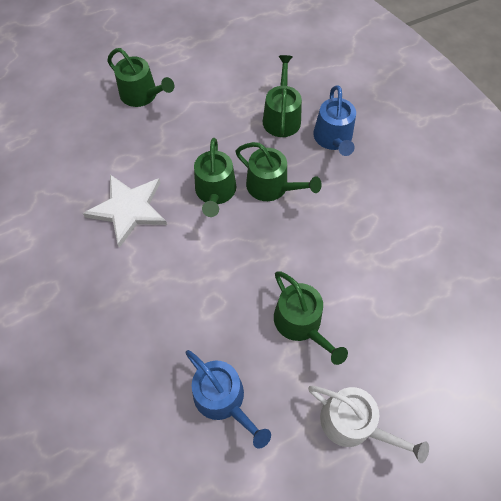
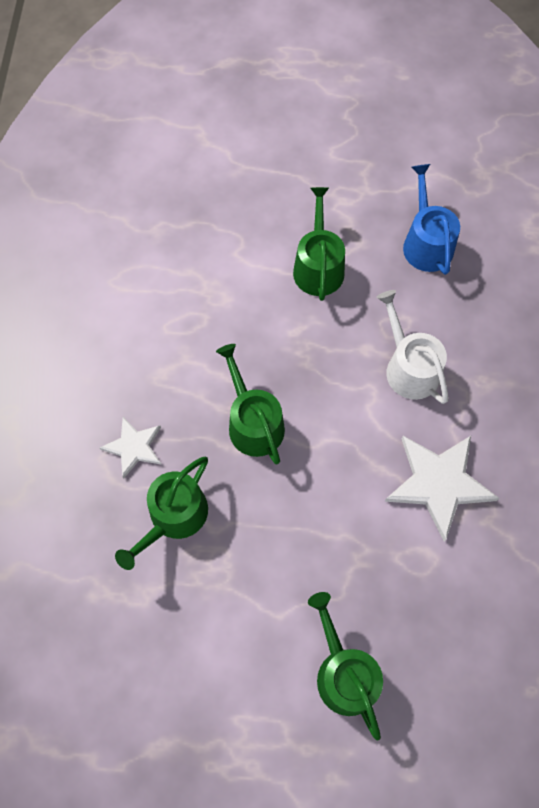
camera: 150 degrees left, 5 degrees up
(215, 192) = (323, 451): green watering can -> none
(333, 139) = (134, 447): blue watering can -> white star
(353, 423) = (326, 175): white watering can -> white watering can (409, 367)

